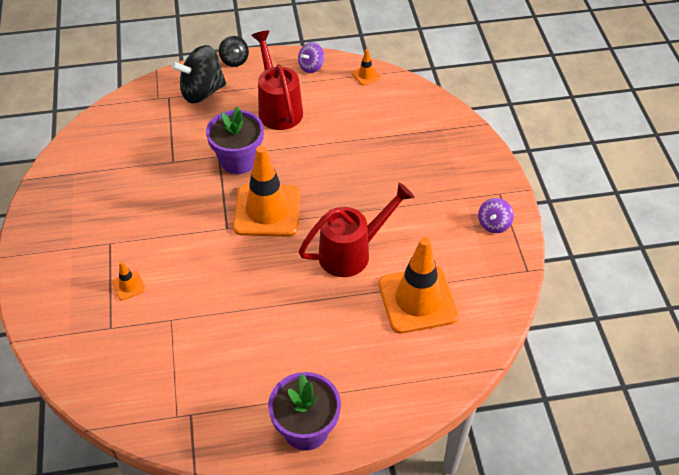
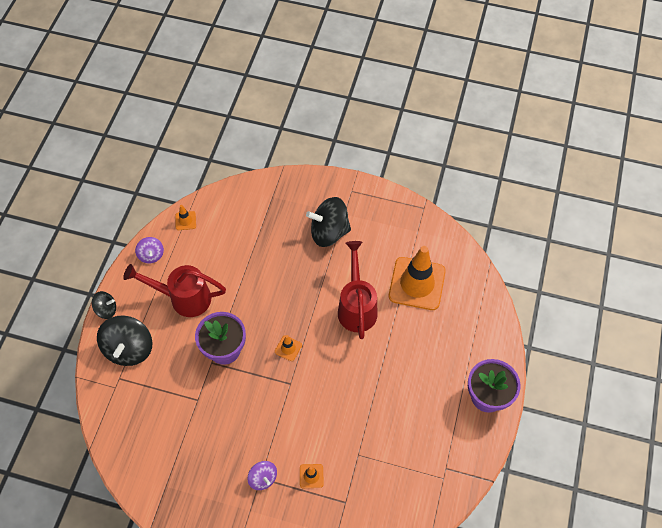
camera: 65 degrees left, 10 degrees up
(267, 211) = (288, 348): orange traffic cone -> orange traffic cone, size x0.41
(431, 193) = (329, 232): none -> black spinning top
(493, 224) = (376, 207): purple spinning top -> purple spinning top (263, 478)

